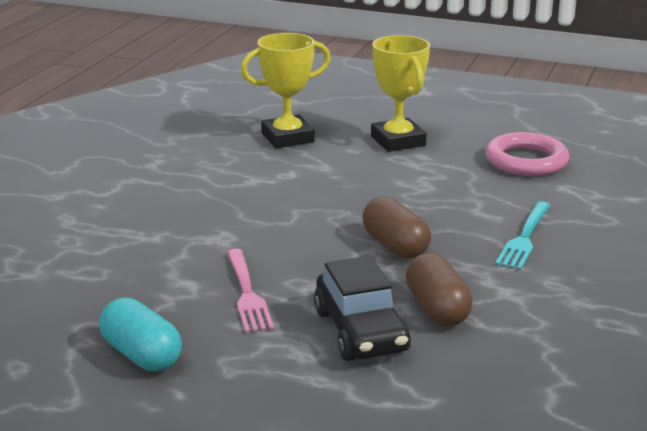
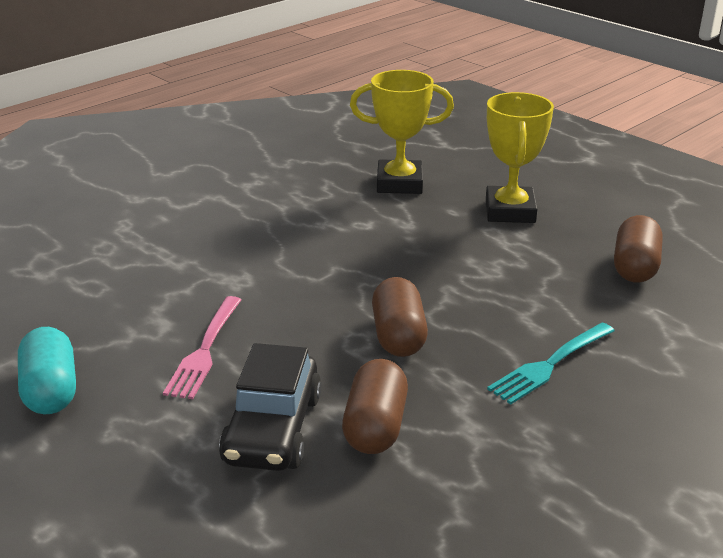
camera: 25 degrees right, 5 degrees up
(526, 161) = (635, 267): pink ring -> brown capsule

